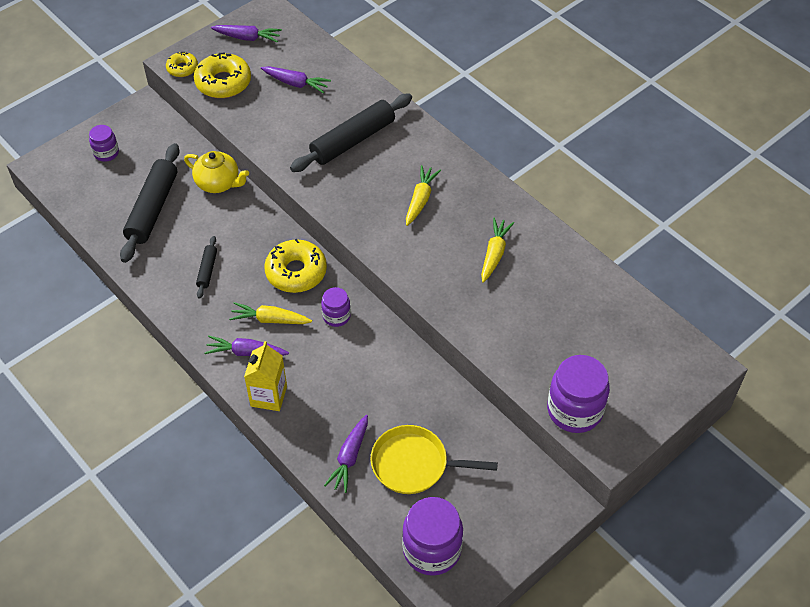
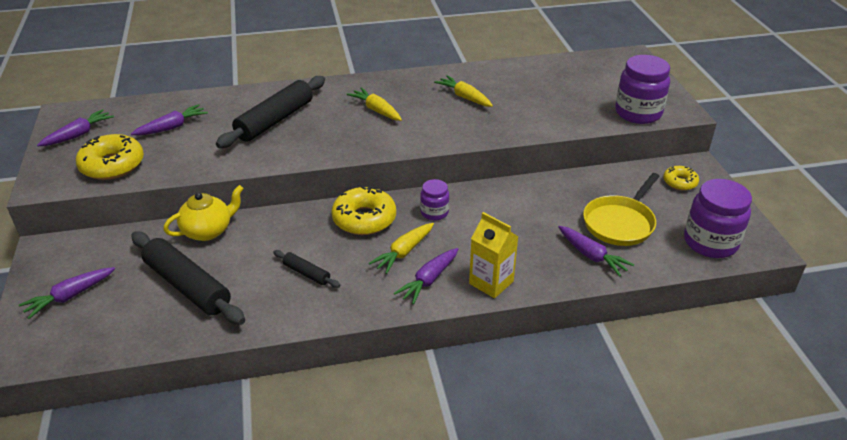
camera: 60 degrees left, 15 degrees down
(106, 153) = (70, 296): purple jar -> purple carrot
(182, 68) = (57, 183): yellow donut -> yellow donut (679, 182)
(353, 140) = (275, 120): black rolling pin -> black rolling pin turned 45 degrees clockwise

